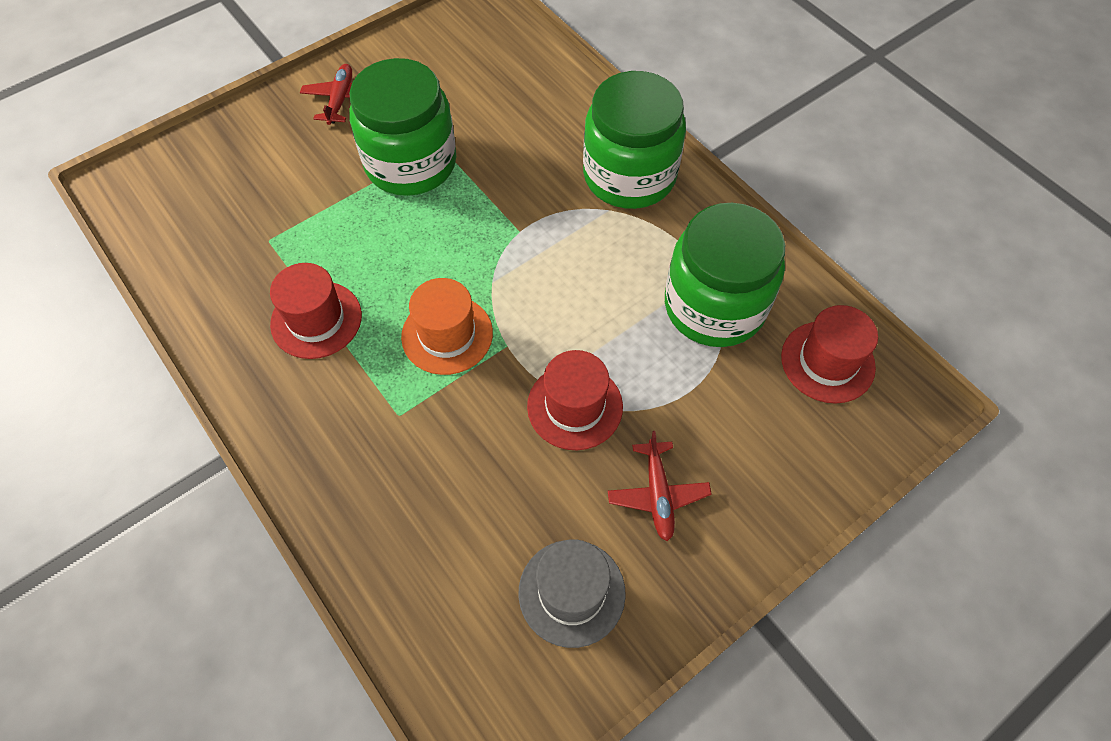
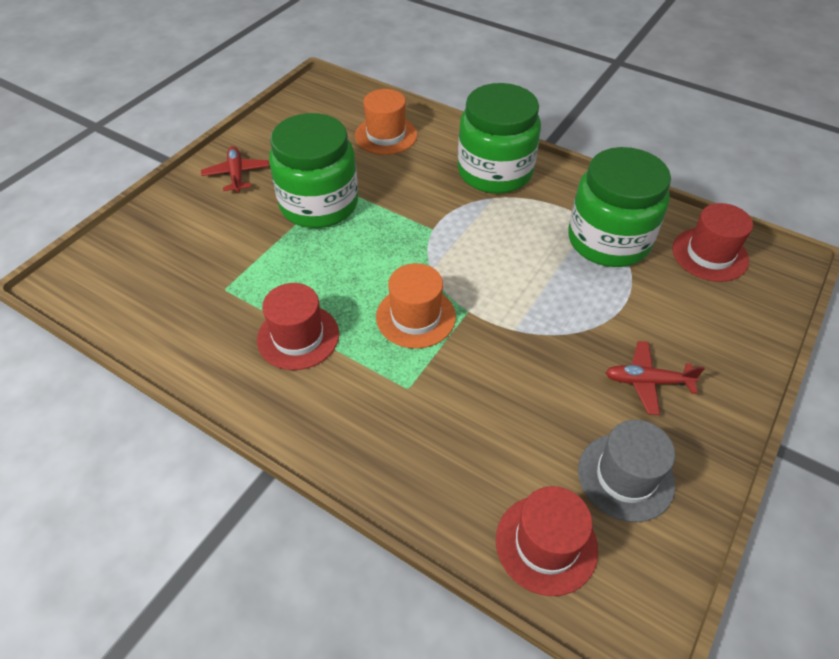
camera: 20 degrees left, 10 degrees down
(527, 91) = (386, 135): none -> orange hat
(575, 406) = (546, 338): red hat -> red hat (546, 544)
(657, 494) = (647, 381): red plane -> red plane turned 120 degrees clockwise

